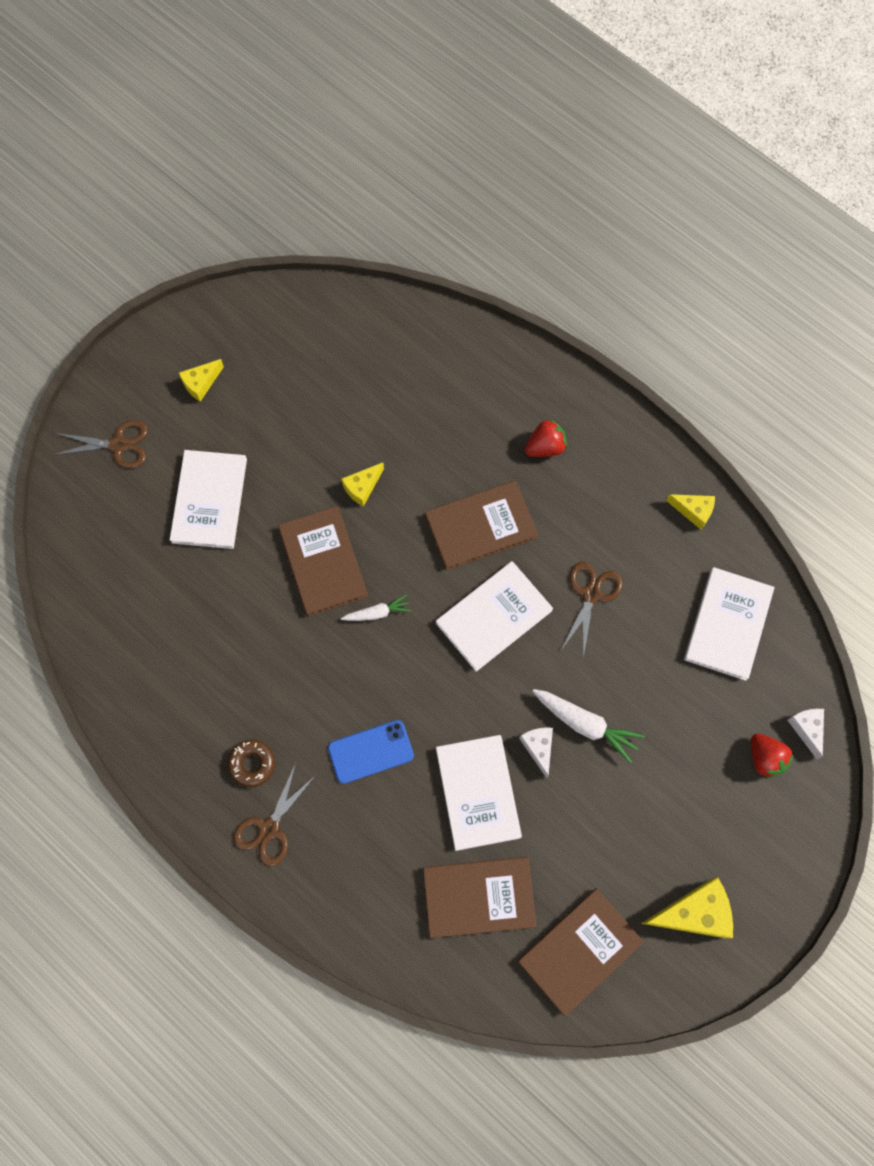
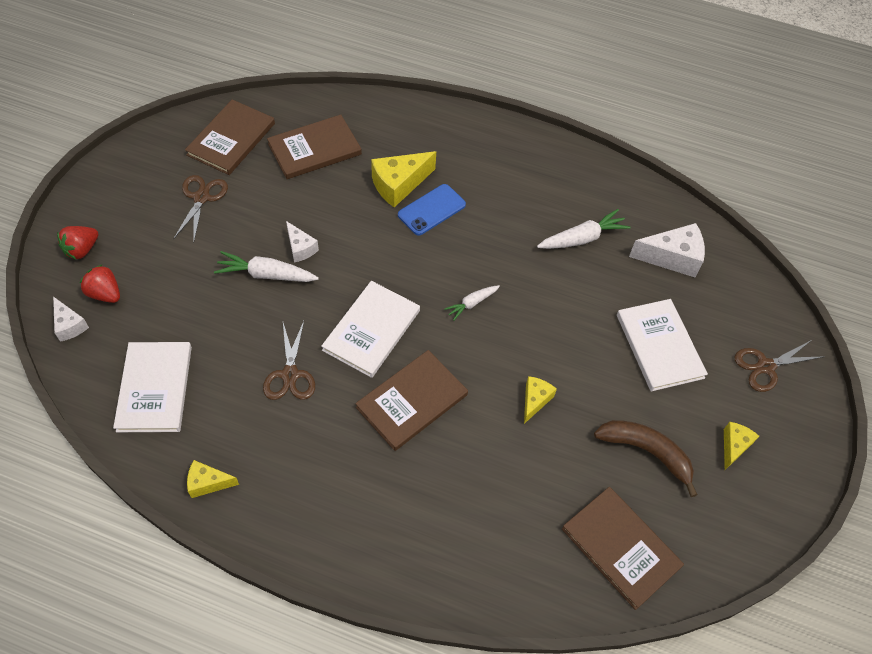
camera: 155 degrees right, 15 degrees down
(133, 595) = (672, 257): none -> white cheese
(217, 653) = (582, 238): none -> white carrot
(252, 764) = (515, 179): brown donut -> none
(269, 829) = (482, 147): brown scissors -> brown scissors (201, 198)
(284, 405) = (646, 452): none -> brown banana
(323, 562) = (536, 328): brown book -> brown book (620, 548)
(477, 793) = (338, 207): white book -> none
(545, 447) = (377, 498): red strawberry -> red strawberry (82, 250)
(694, 913) = (149, 180): yellow cheese -> yellow cheese (399, 185)

